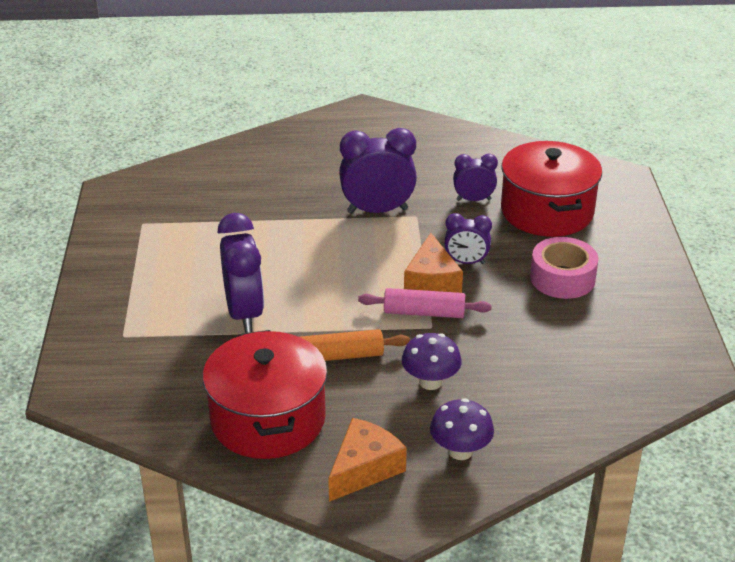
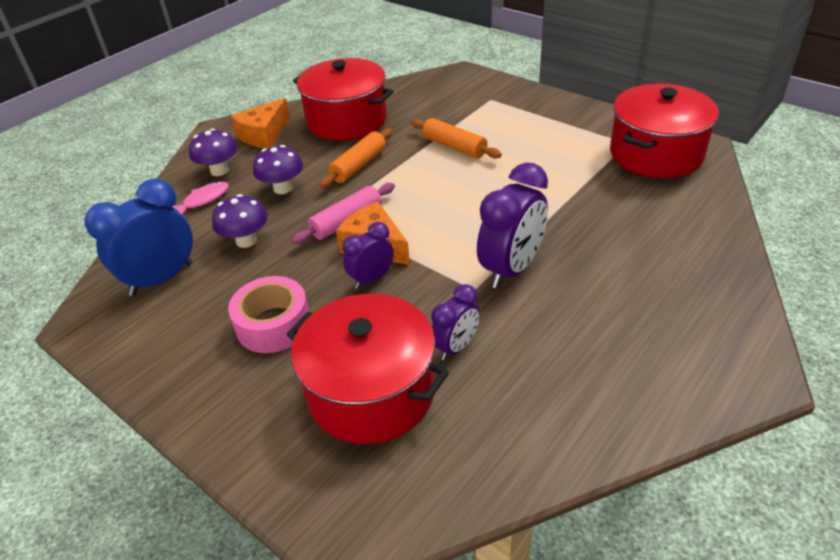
camera: 135 degrees right, 5 degrees up
(147, 204) = (656, 154): none -> red pot
(244, 313) = (454, 147): purple clock -> orange rolling pin
(364, 469) = (264, 134): orange cheese -> orange cheese turned 45 degrees clockwise
(509, 423) = (204, 200): none -> pink fish
(516, 352) = (246, 241): none -> purple mushroom
(612, 366) = (161, 279): none -> blue clock

